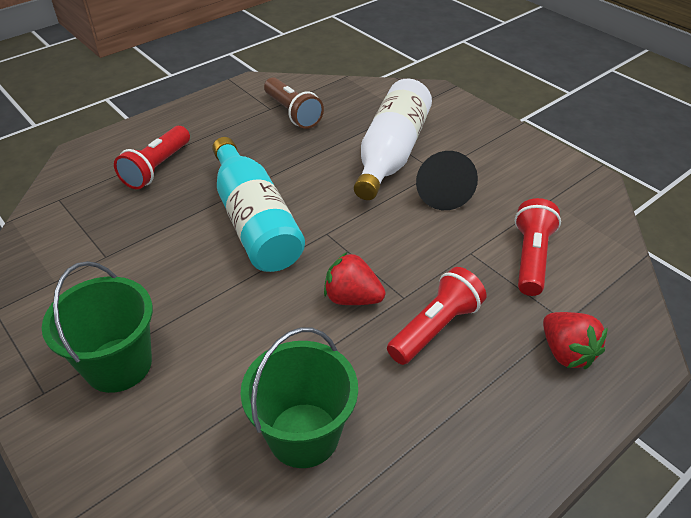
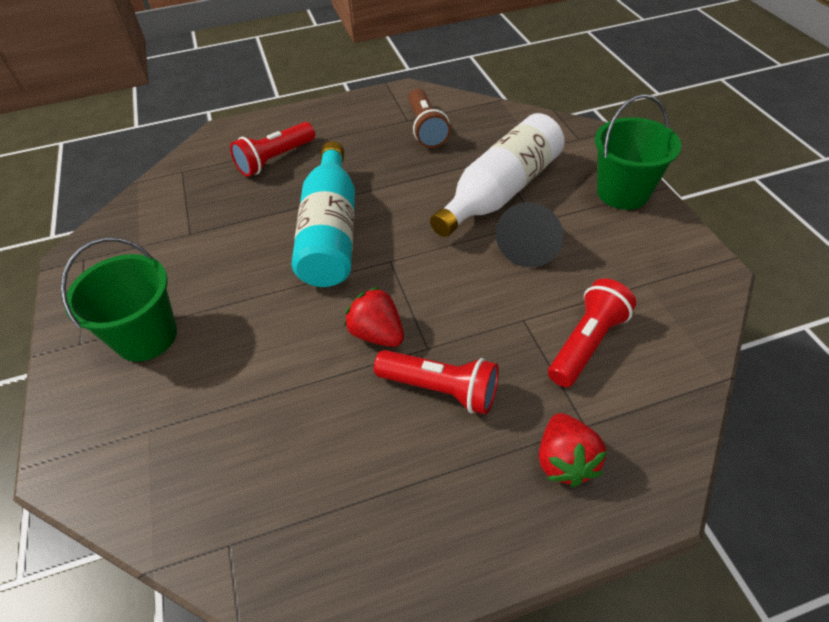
camera: 25 degrees right, 5 degrees up
(303, 435) = (258, 455): green bucket -> green bucket (623, 192)
(435, 328) = (440, 389): red flashlight -> red flashlight turned 45 degrees clockwise

